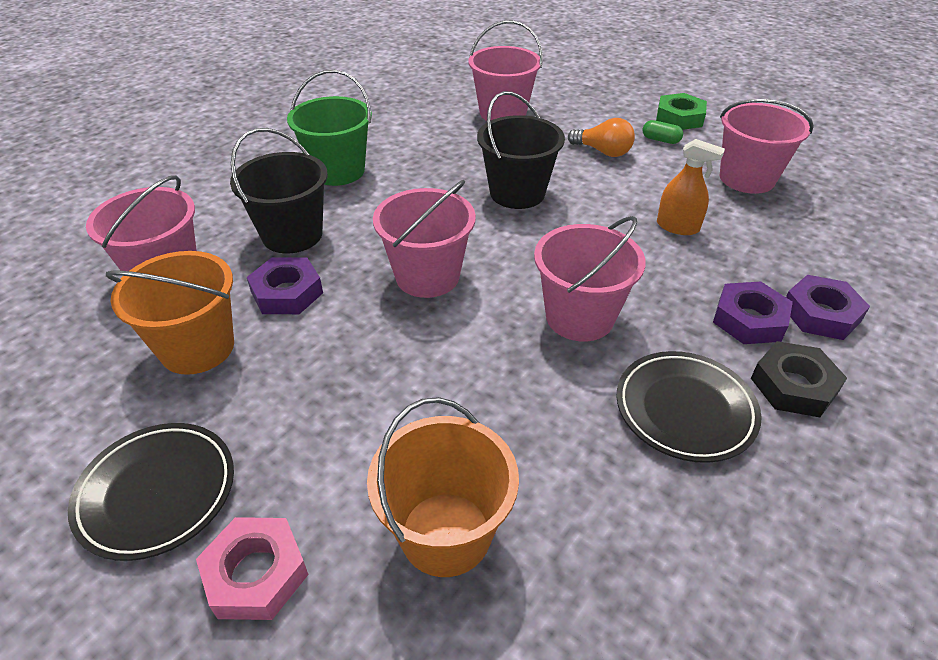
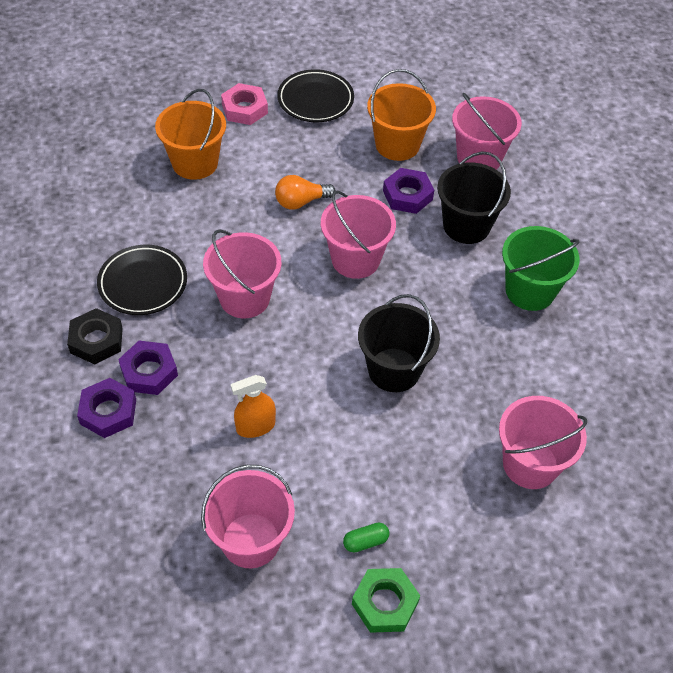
camera: 130 degrees right, 10 degrees up
(603, 152) = (392, 478): orange light bulb -> orange light bulb (301, 202)

